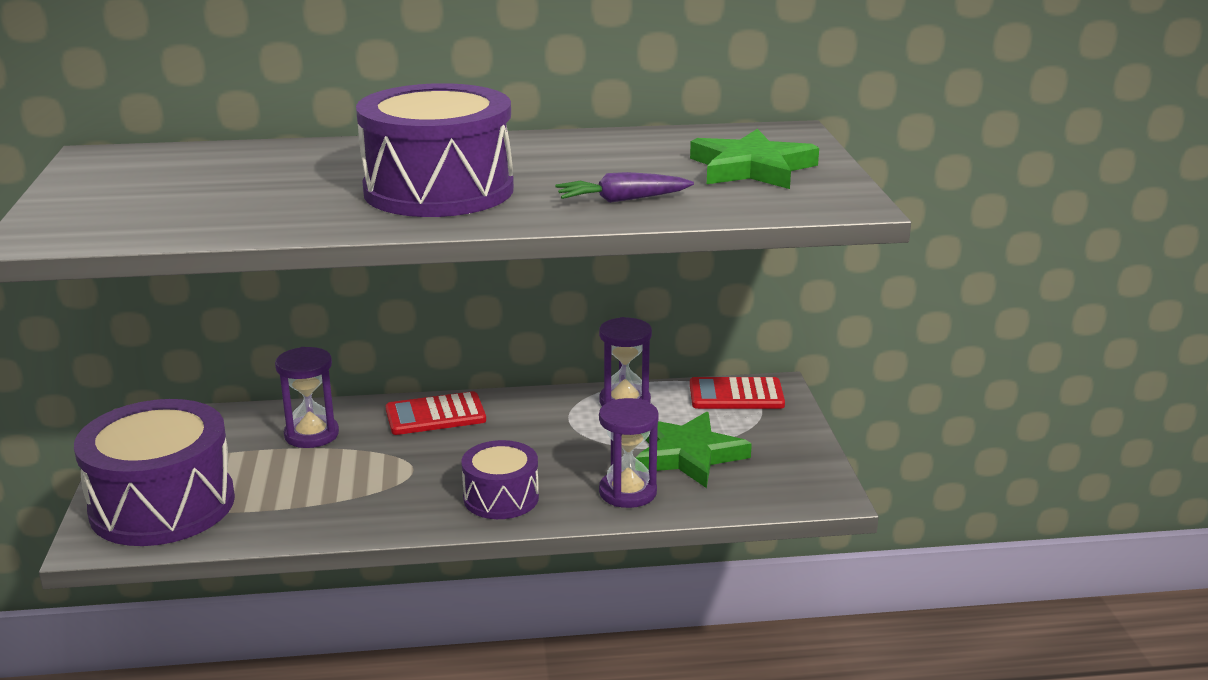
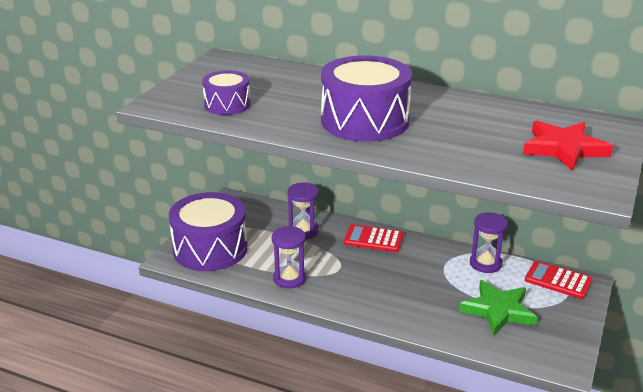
camera: 30 degrees right, 5 degrees up
(501, 498) = (373, 301): purple drum -> purple drum (227, 105)
(621, 200) = (459, 153): purple carrot -> none
(628, 492) = (445, 322): purple hourglass -> purple hourglass (289, 278)
(752, 168) = (564, 149): green star -> red star

